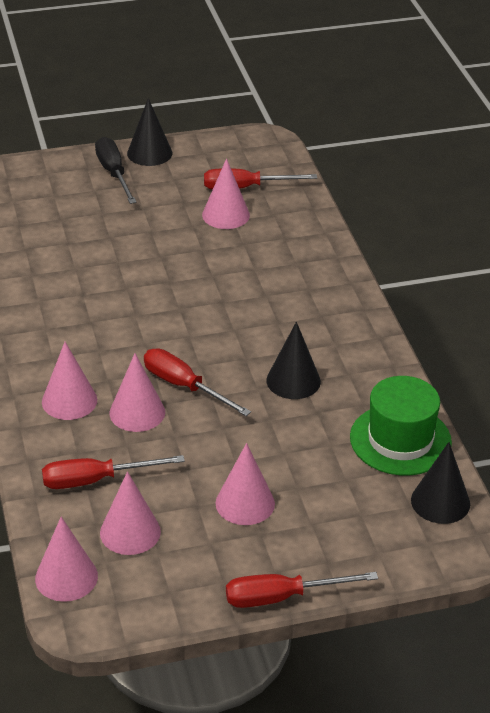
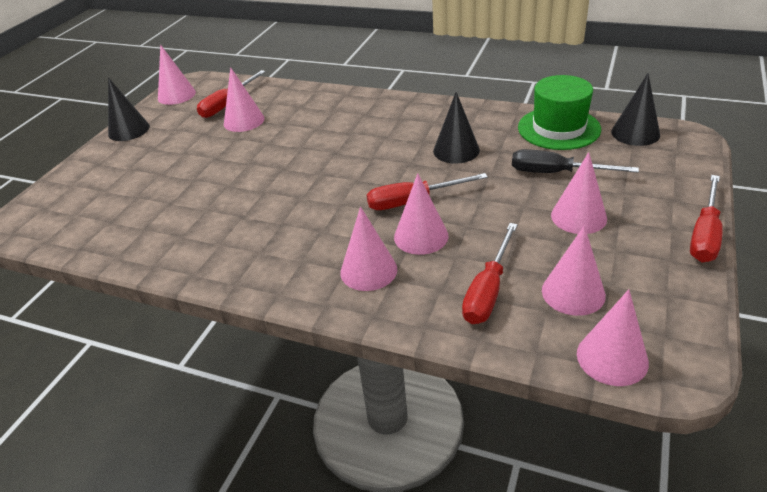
camera: 50 degrees left, 0 degrees up
(114, 173) = (125, 153): black screwdriver -> black screwdriver (556, 173)
(233, 145) = (176, 95): none -> pink cone

